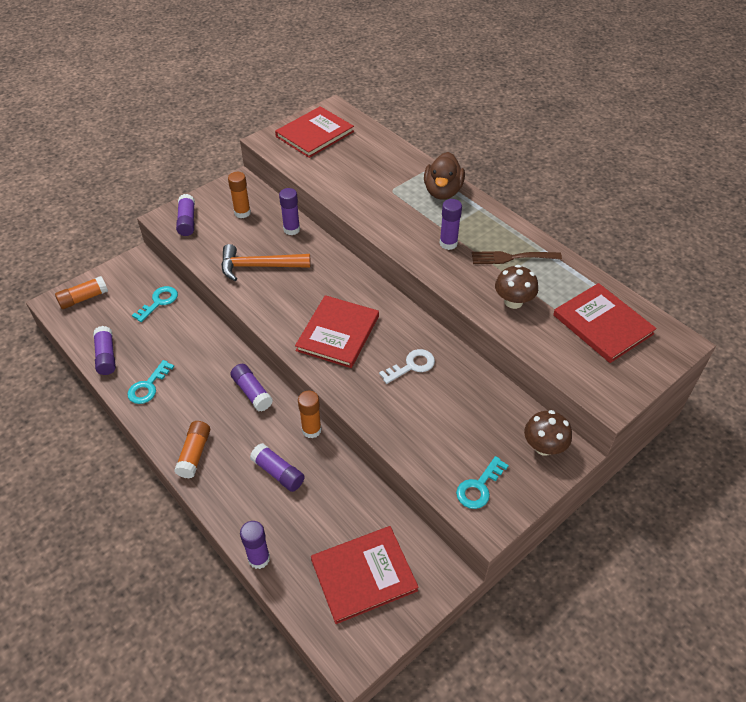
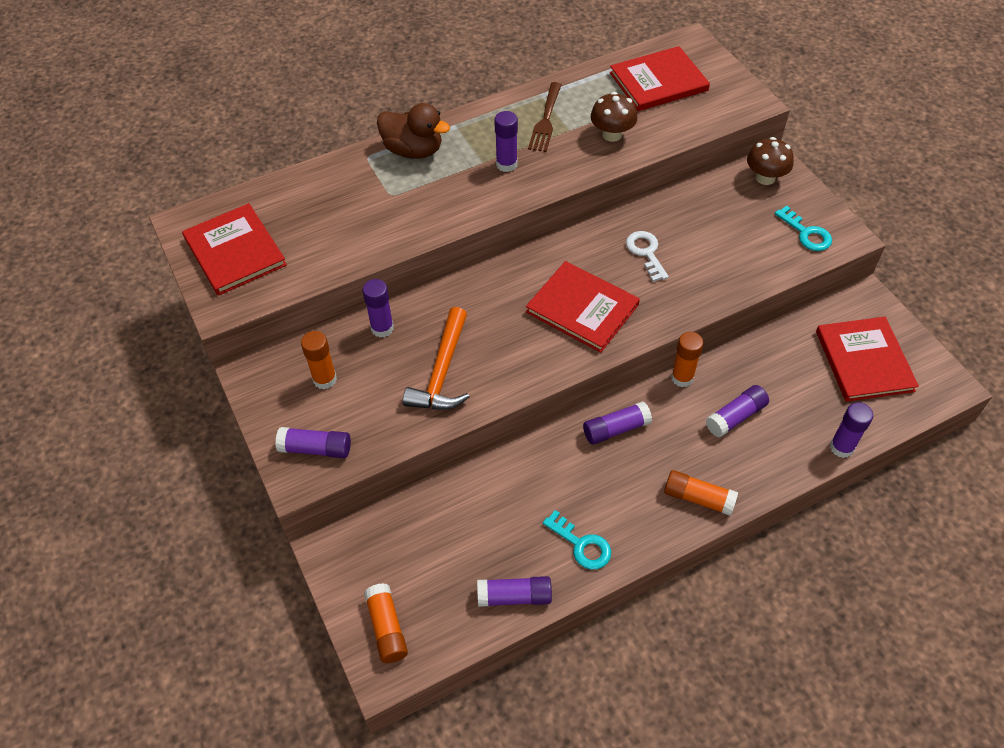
camera: 75 degrees left, 5 degrees up
(159, 302) = (427, 524): turquoise key -> none

